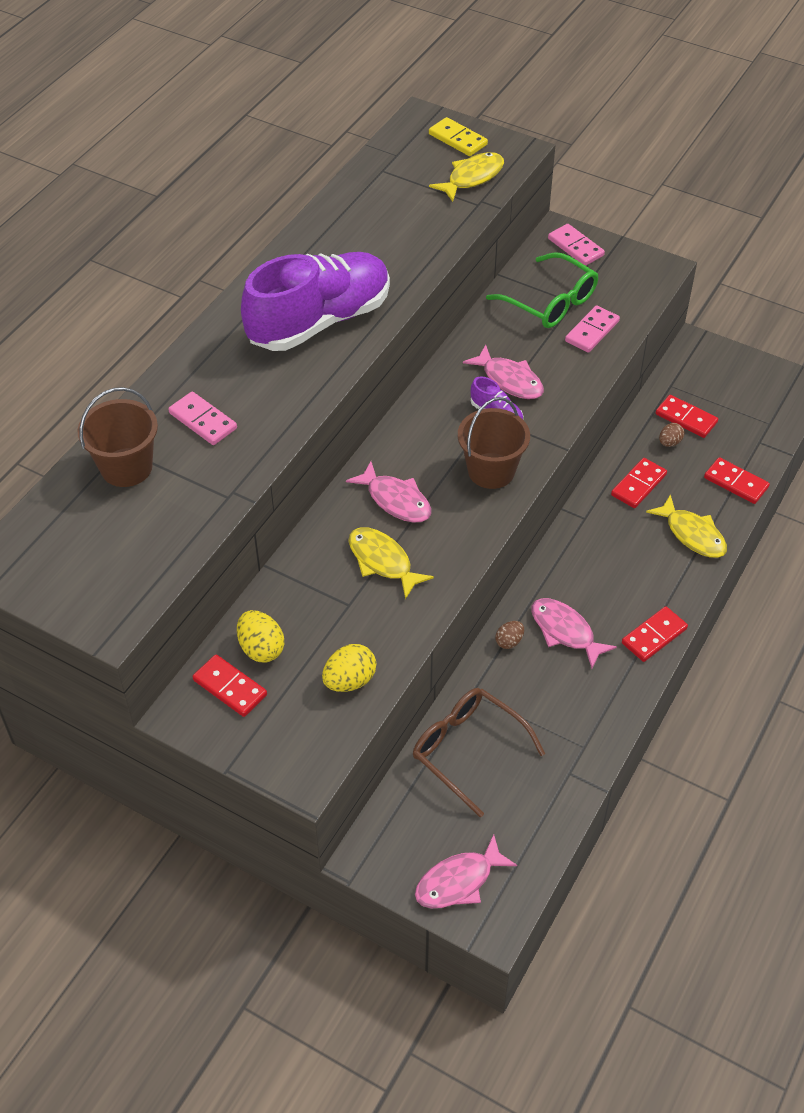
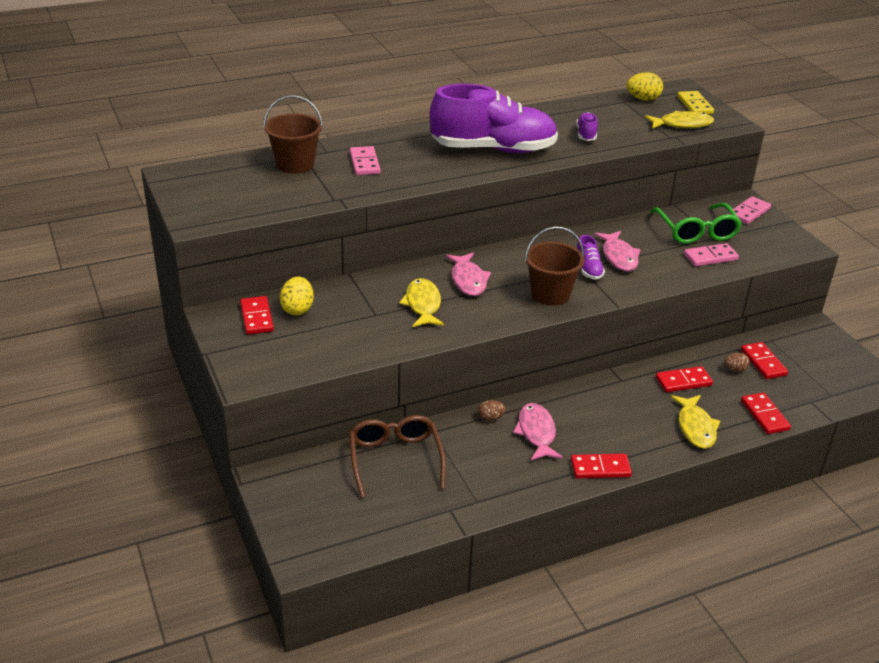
camera: 35 degrees right, 15 degrees down
(349, 681) = (330, 350): yellow egg -> yellow egg (643, 99)
(392, 245) = (586, 134): none -> purple shoe
(459, 881) = (307, 524): pink fish -> none
(575, 247) = (749, 212): pink domino -> pink domino turned 45 degrees clockwise

